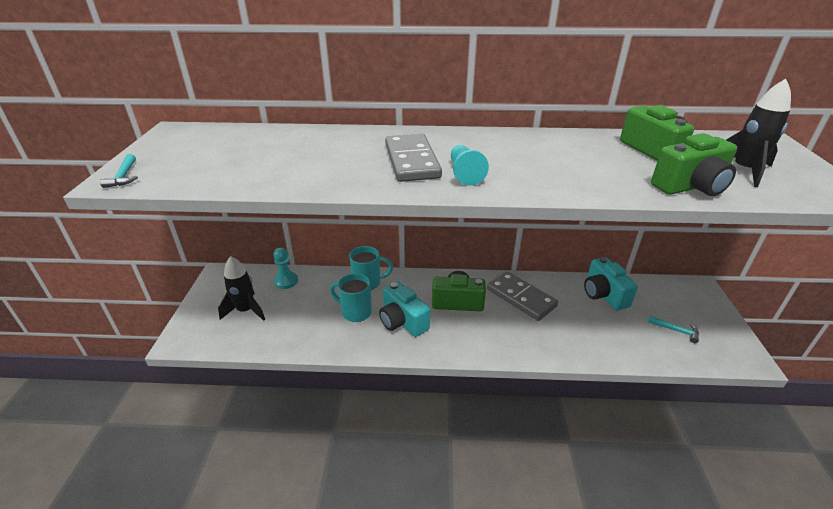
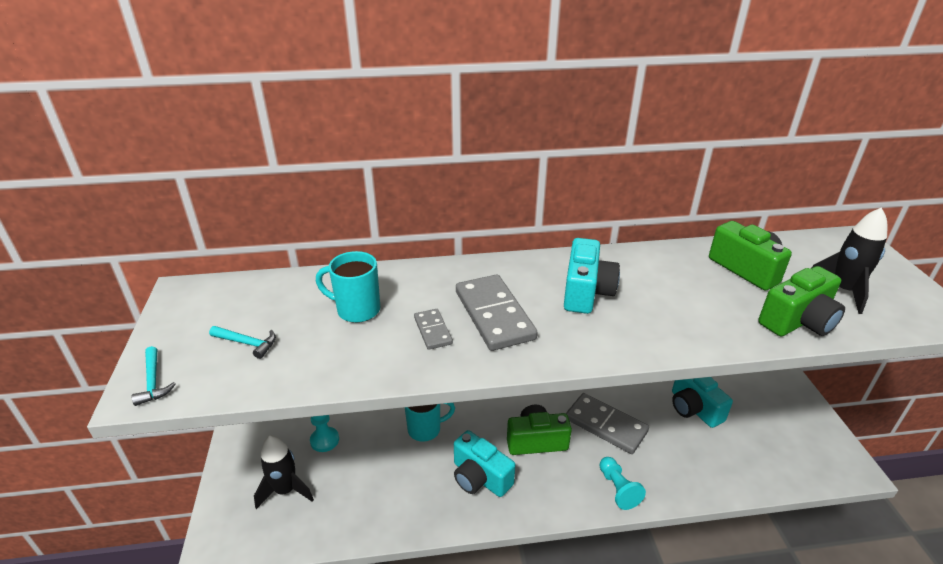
camera: 10 degrees left, 0 degrees up
(355, 312) = (421, 473): turquoise mug -> turquoise mug (356, 310)
(356, 166) = (433, 331): none -> grey domino
(464, 173) = (559, 329): turquoise pawn -> turquoise pawn (618, 489)
(498, 154) = (586, 292): none -> turquoise camera
(676, 330) = (778, 445): turquoise hammer -> turquoise hammer (247, 343)

